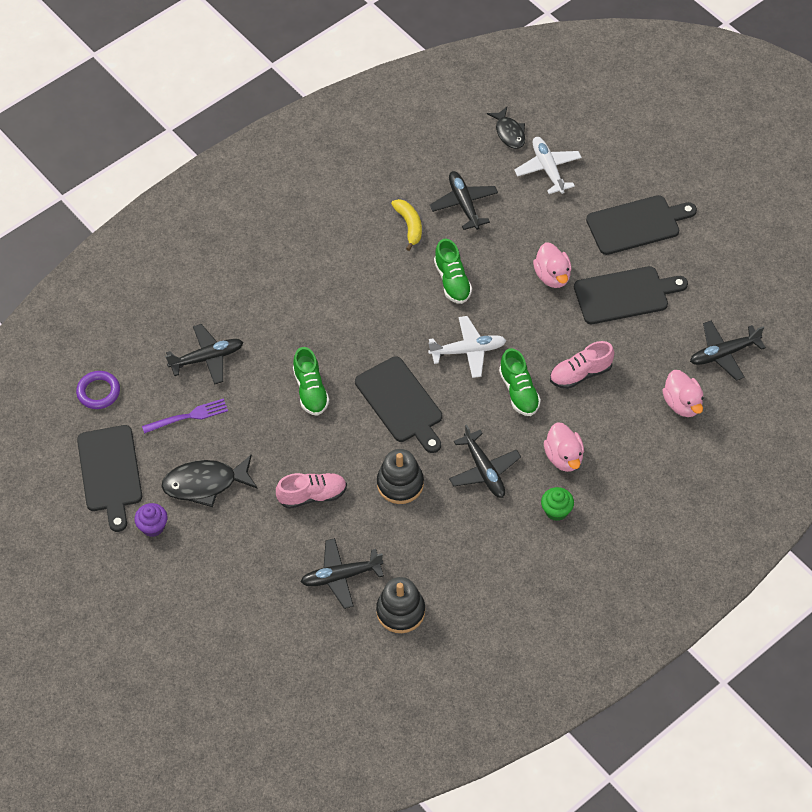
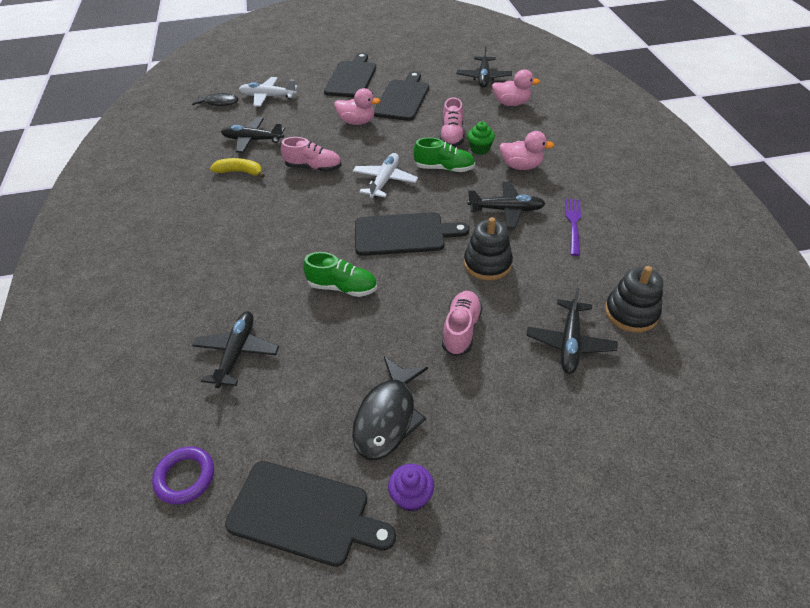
camera: 60 degrees left, 10 degrees down
(188, 416) = (291, 398): purple fork -> purple fork (573, 224)
(452, 281) = (313, 167): green shoe -> pink shoe
(556, 511) = (569, 185): green cupcake -> green cupcake (480, 149)

